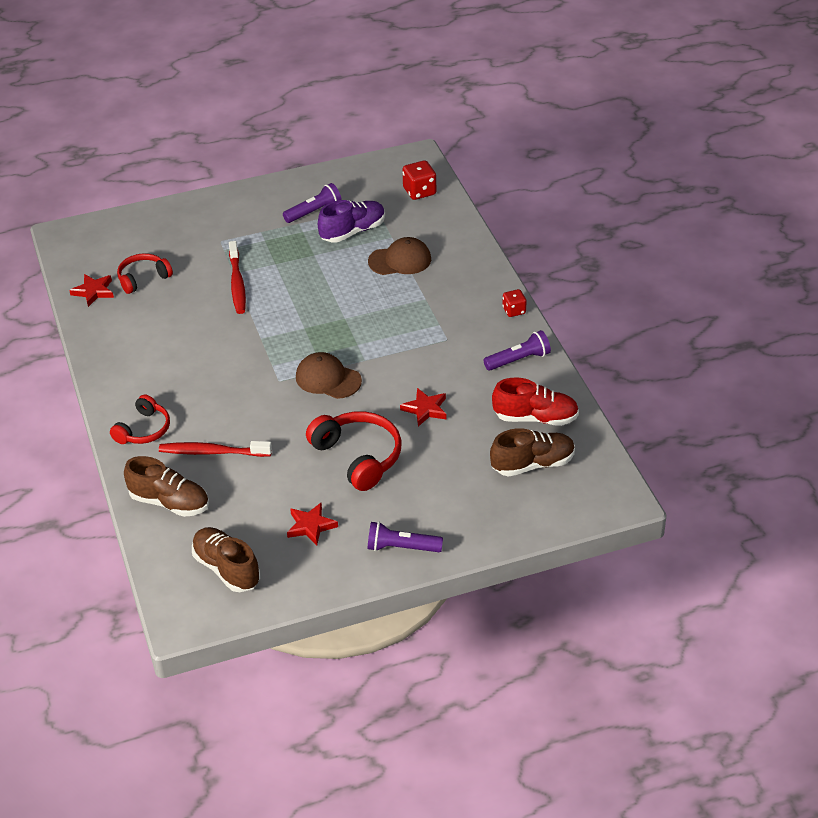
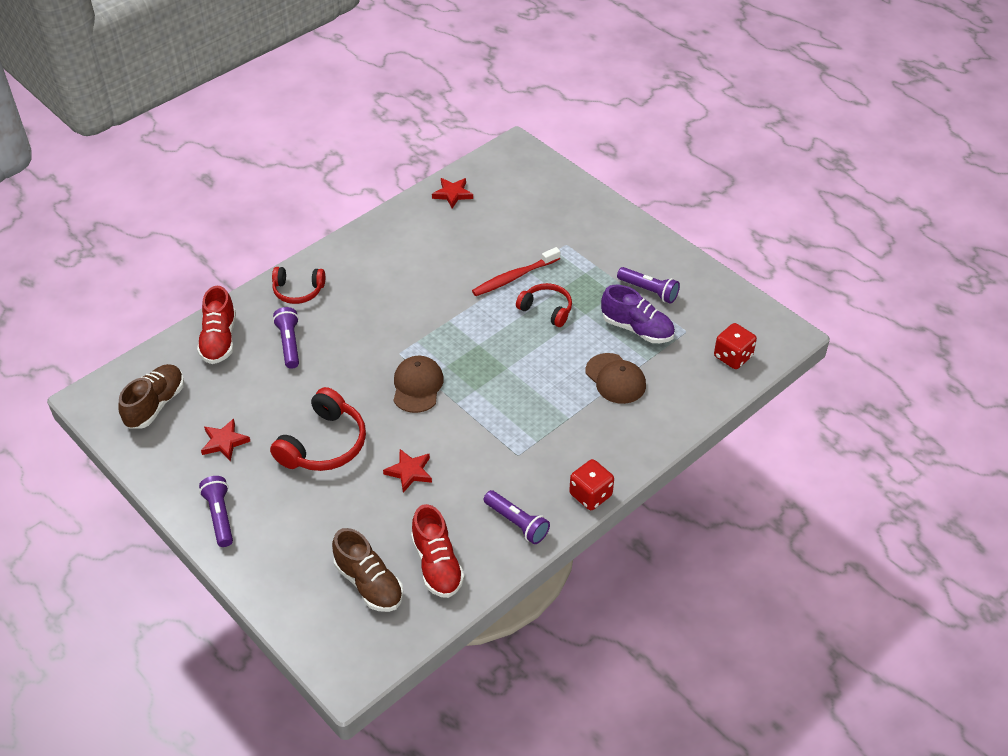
camera: 65 degrees right, 5 degrees up
(143, 278) = (486, 216): red headphones -> red headphones (546, 309)
(169, 502) = (219, 340): brown shoe -> red shoe
(212, 452) = (289, 344): red toothbrush -> purple flashlight
(514, 311) = (590, 495): red dice -> red dice, size x1.53

